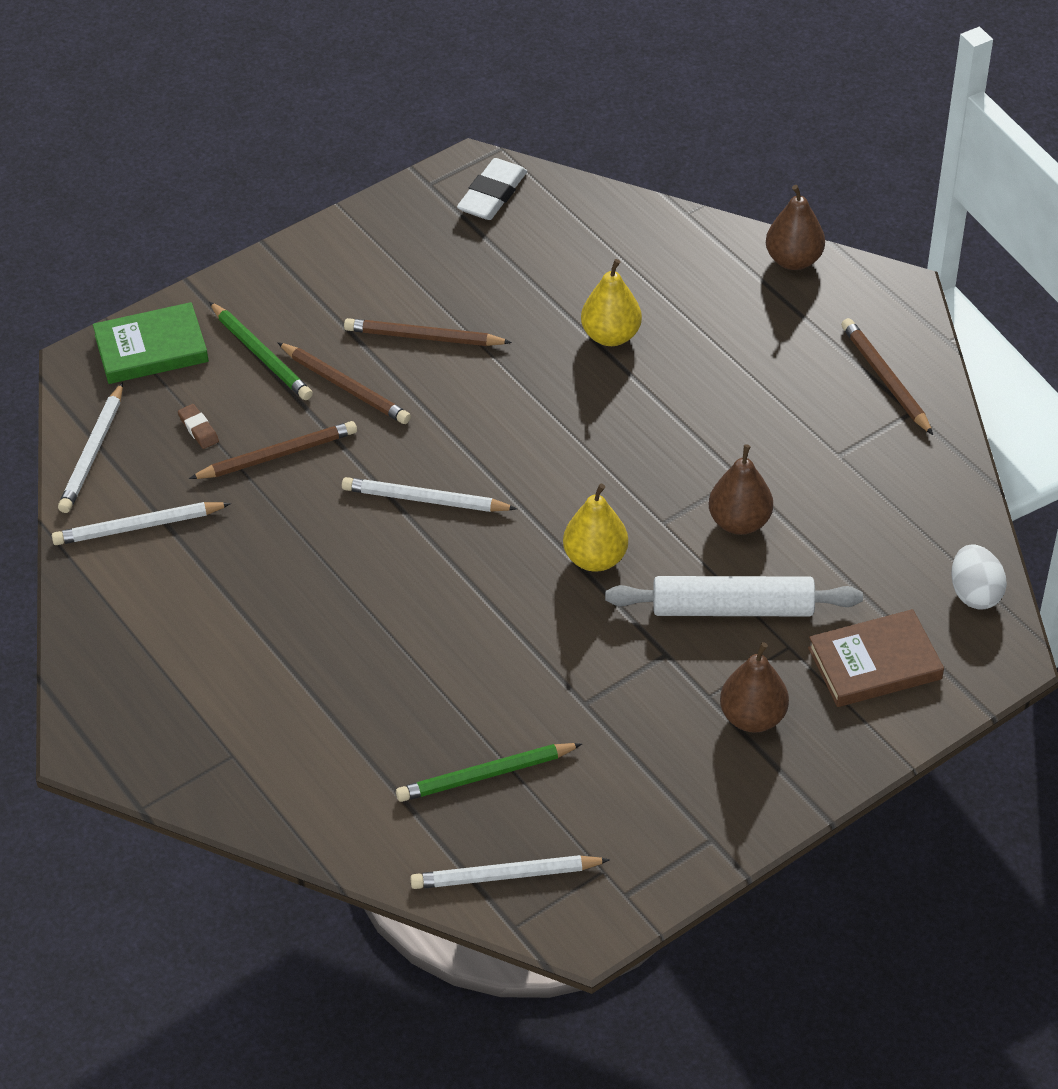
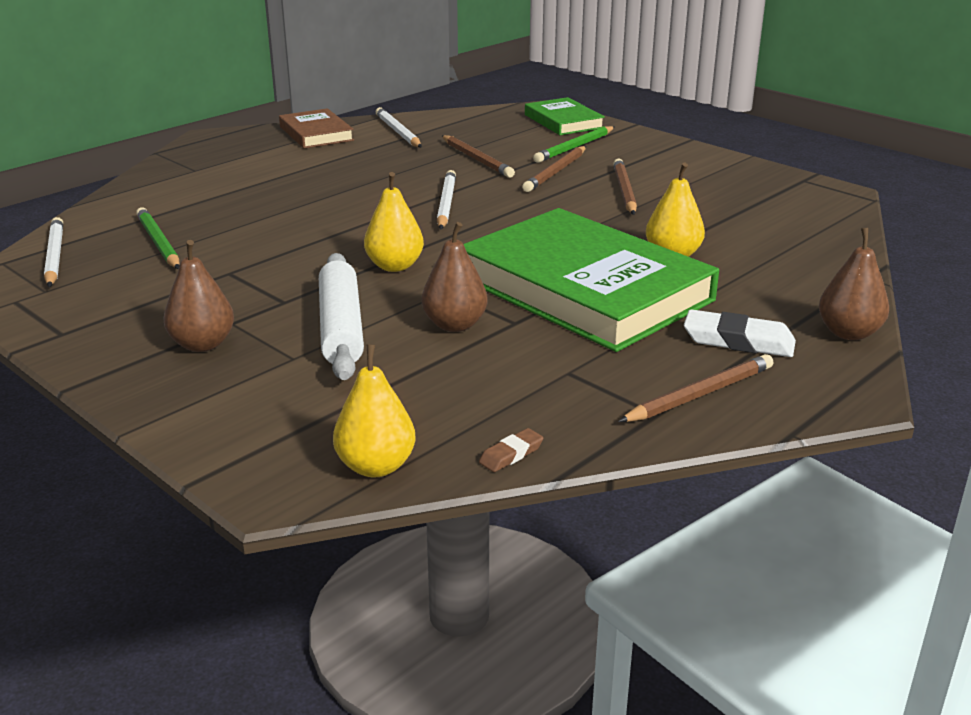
camera: 80 degrees right, 20 degrees down
(93, 452) = (461, 117): white pencil -> none
(198, 429) = (493, 138): brown eraser -> brown eraser (511, 454)
(492, 195) = (812, 201): white eraser -> white eraser (738, 341)
(677, 416) = (584, 289): none -> green book
(874, 663) = (268, 406): brown book -> brown book (316, 133)
(975, 593) = (376, 466): white egg -> yellow pear

